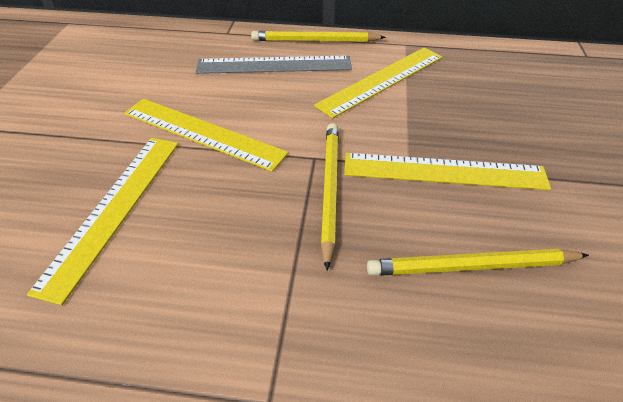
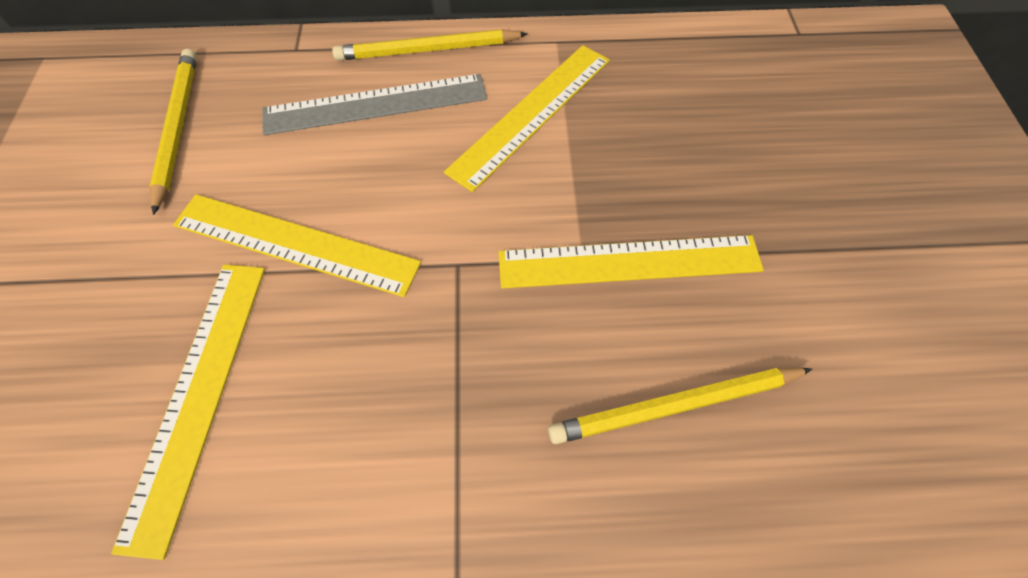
camera: 10 degrees left, 15 degrees up
(329, 189) = (484, 315): yellow pencil -> yellow pencil (177, 128)

